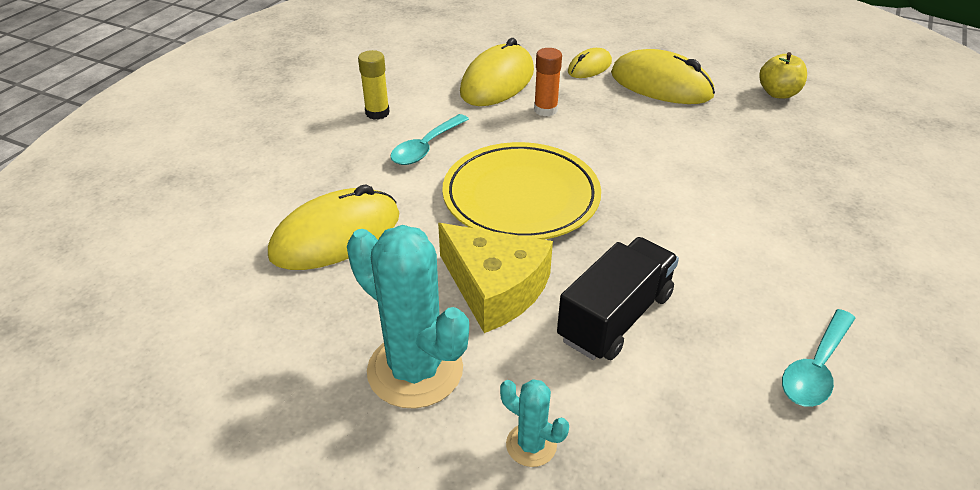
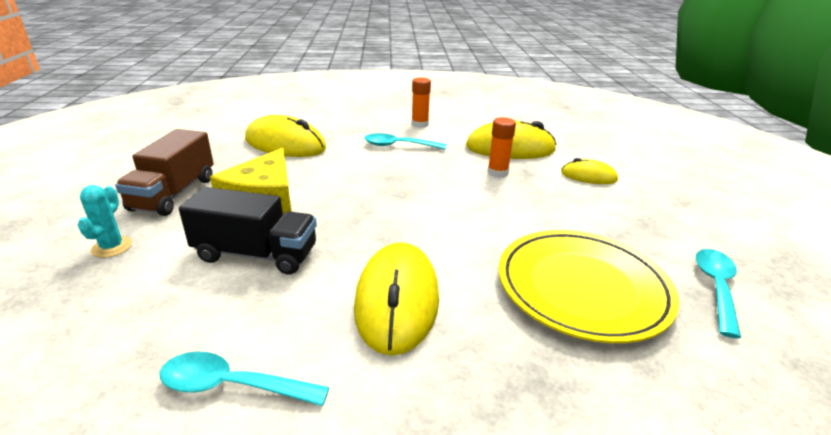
camera: 60 degrees right, 10 degrees down
(377, 113) = (420, 124): yellow glue stick -> orange glue stick
(415, 370) = (174, 194): turquoise cactus -> brown truck
(521, 197) = (374, 187): yellow plate -> yellow plate (582, 288)
(661, 85) = (614, 213): yellow mouse -> yellow mouse (397, 301)
(778, 93) = (716, 287): yellow apple -> turquoise spoon

